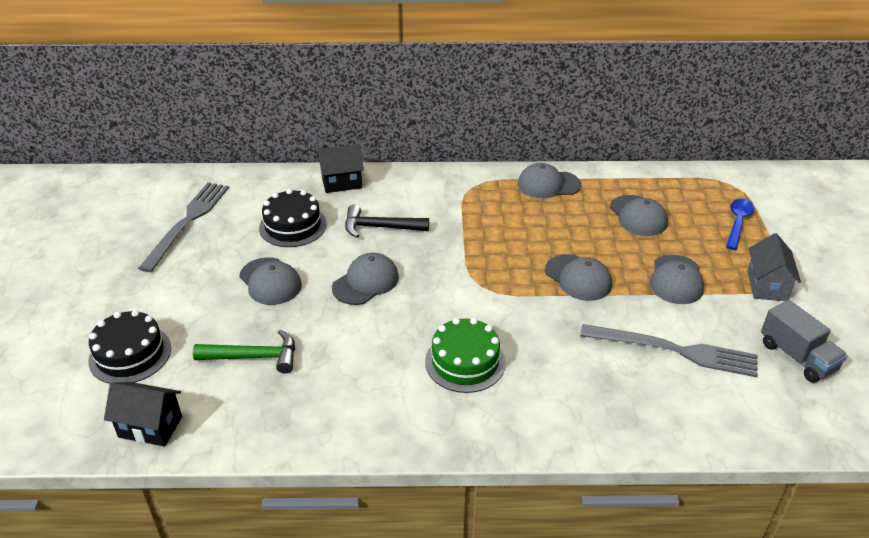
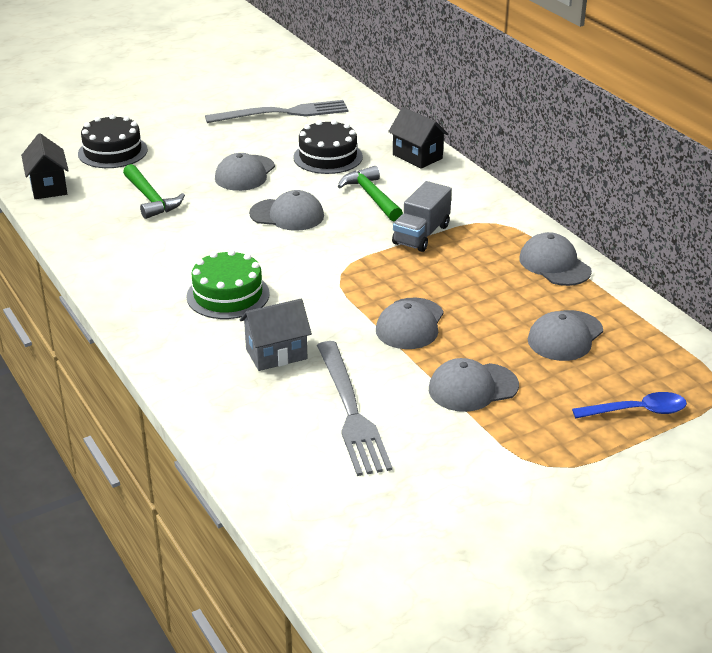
camera: 60 degrees right, 5 degrees down
(380, 227) = (371, 196): black hammer -> green hammer
(766, 286) = (530, 456): grey house -> grey house (276, 354)
(797, 357) = (418, 501): grey truck -> grey truck (421, 235)

